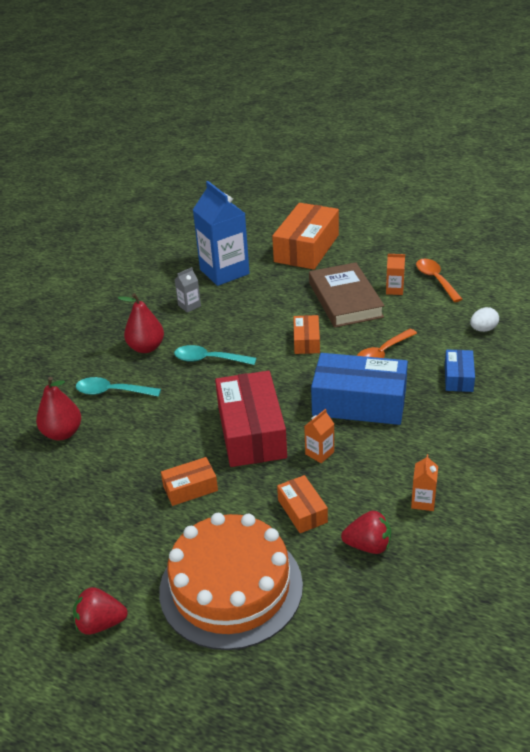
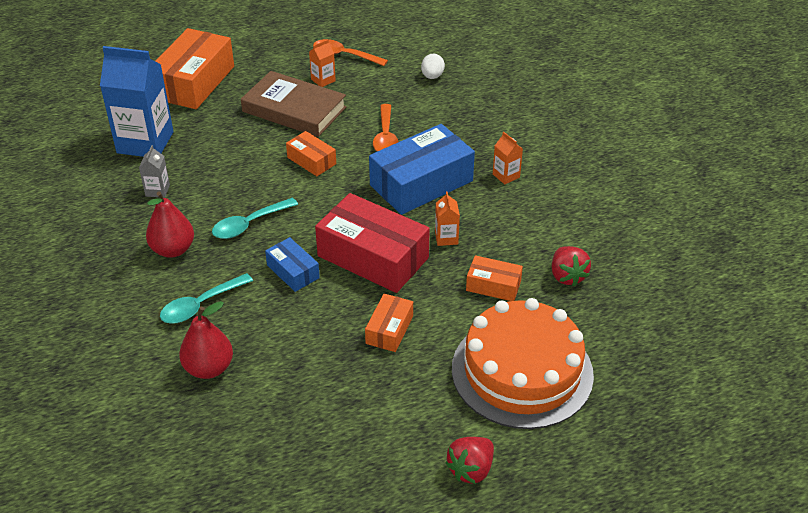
camera: 50 degrees left, 5 degrees up
(306, 248) = (194, 82): orange box -> orange box turned 45 degrees clockwise
(368, 545) = (567, 276): red strawberry -> red strawberry turned 120 degrees clockwise
(423, 501) = (559, 223): orange carton -> orange carton (506, 176)
(458, 377) = (464, 122): blue box -> blue box (293, 271)

